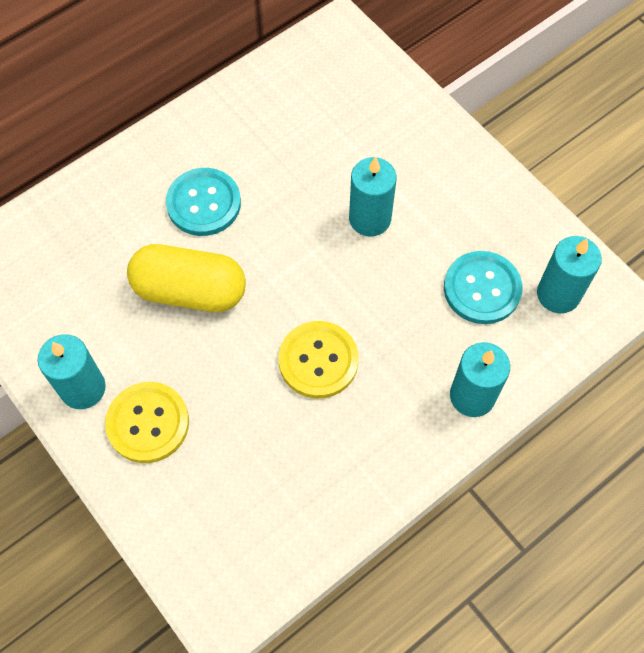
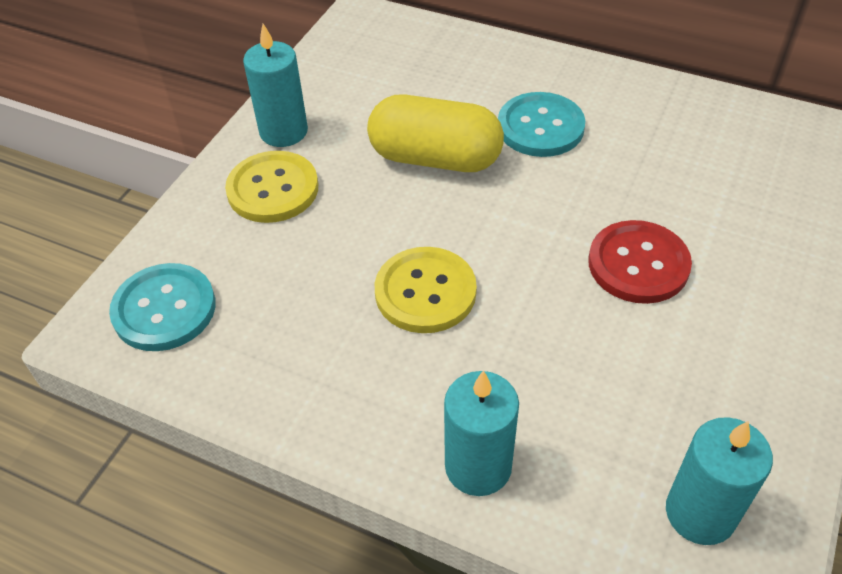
camera: 65 degrees right, 15 degrees down
(190, 290) = (435, 158): yellow capsule -> yellow capsule turned 60 degrees counterclockwise
(370, 219) = (638, 264): turquoise candle -> red button
(482, 289) = (637, 416): turquoise button -> turquoise button (164, 309)

